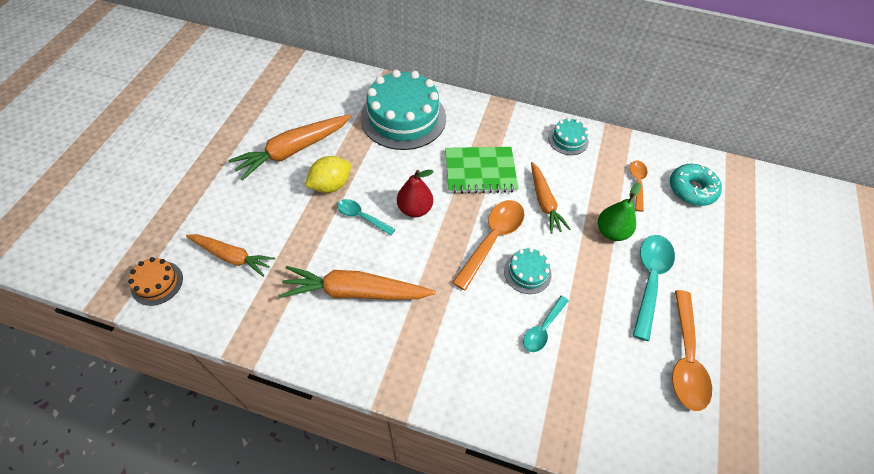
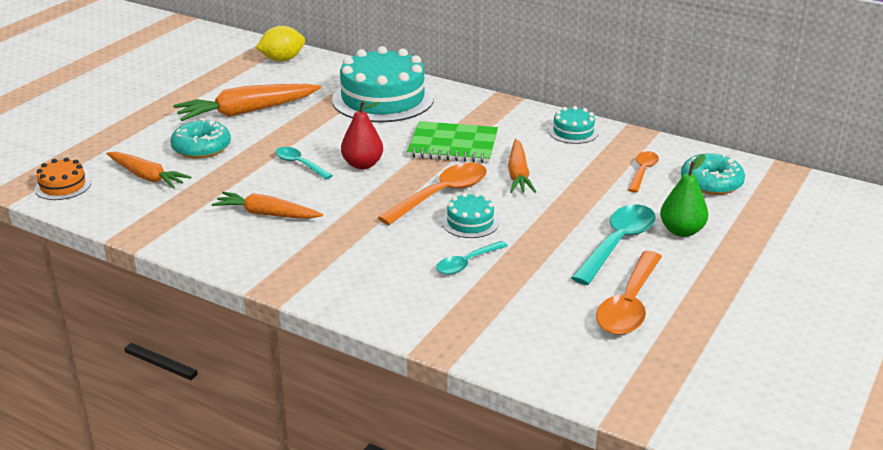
camera: 15 degrees right, 25 degrees down
(269, 207) = (201, 148): none -> turquoise donut
(331, 185) = (276, 139): yellow lemon -> yellow lemon (282, 59)
(355, 292) = (267, 214): orange carrot -> orange carrot, size x0.66
(611, 232) = (589, 204): green pear -> green pear (681, 231)

